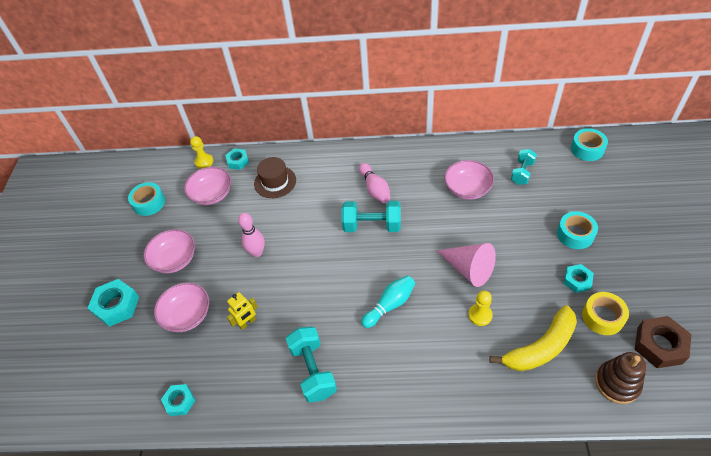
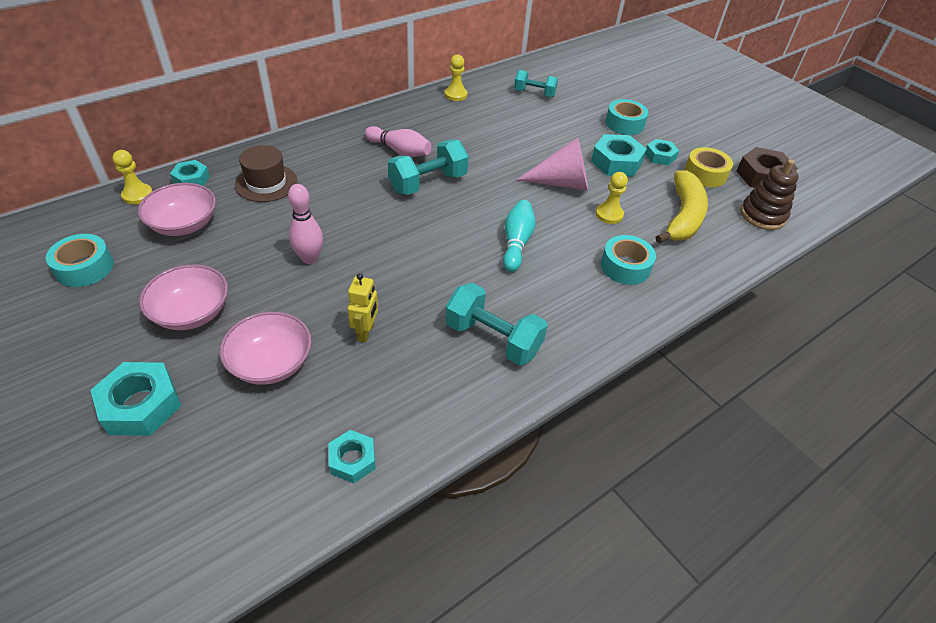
camera: 45 degrees left, 5 degrees down
(456, 152) = (455, 95): none -> yellow pawn
(467, 189) = (496, 121): pink bowl -> none
(522, 173) = (534, 93): turquoise dumbbell -> turquoise dumbbell turned 60 degrees counterclockwise
(531, 269) = (616, 162): none -> turquoise nut
(587, 149) = (571, 60): turquoise tape -> turquoise tape (625, 267)

